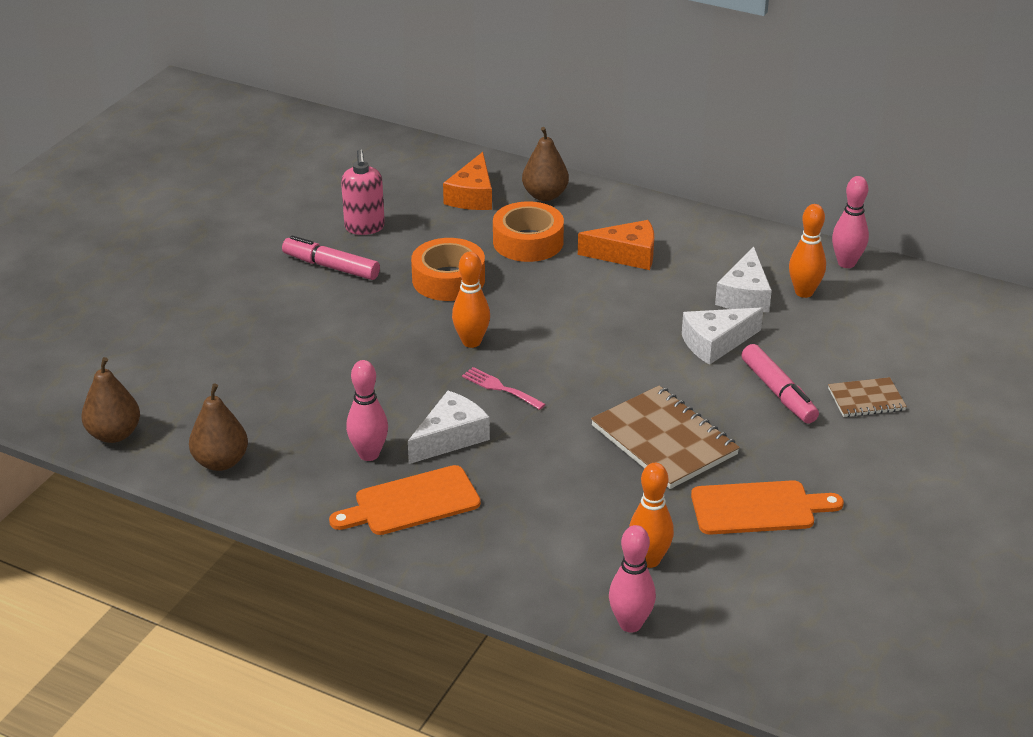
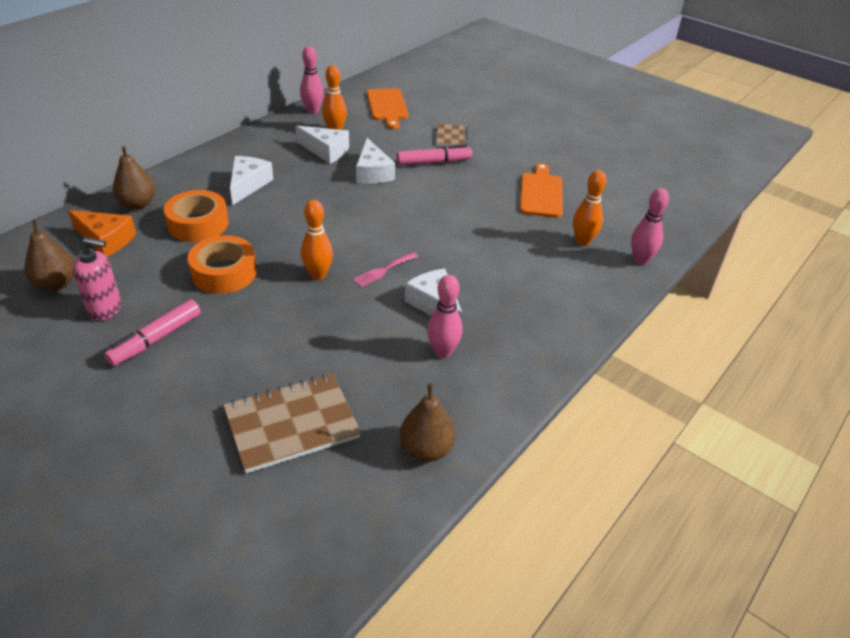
camera: 80 degrees left, 5 degrees up
(114, 434) = (356, 535): brown pear -> brown pear (56, 284)
(411, 502) = (507, 337): orange cutting board -> orange cutting board (387, 106)
(626, 255) = (248, 185): orange cheese -> white cheese
(664, 440) = (467, 212): brown notebook -> brown notebook (292, 424)

